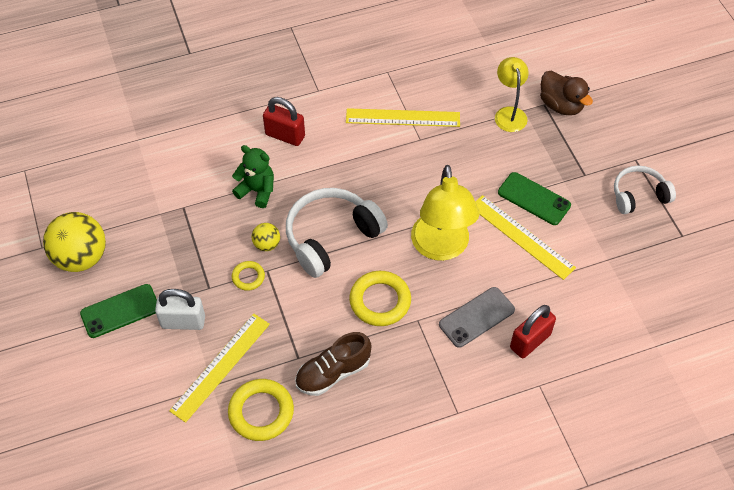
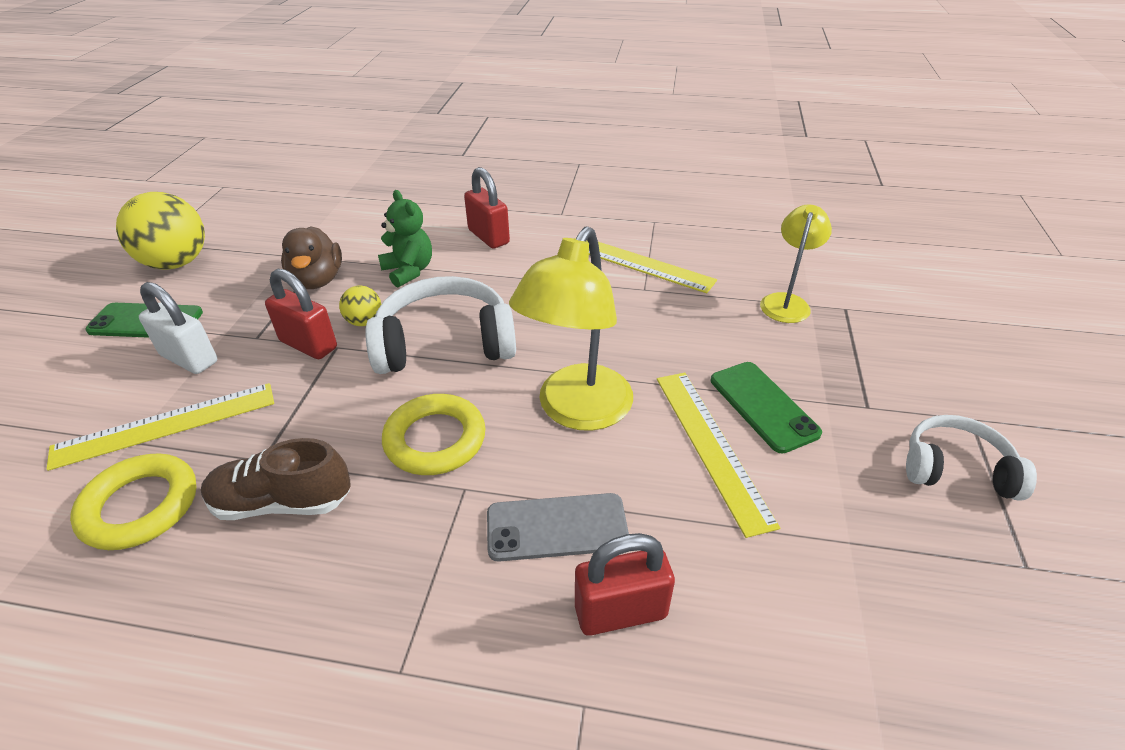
camera: 30 degrees right, 15 degrees down
(248, 277) = (308, 345): yellow ring -> red padlock
(561, 105) = (871, 317): brown duck -> brown duck (317, 280)

